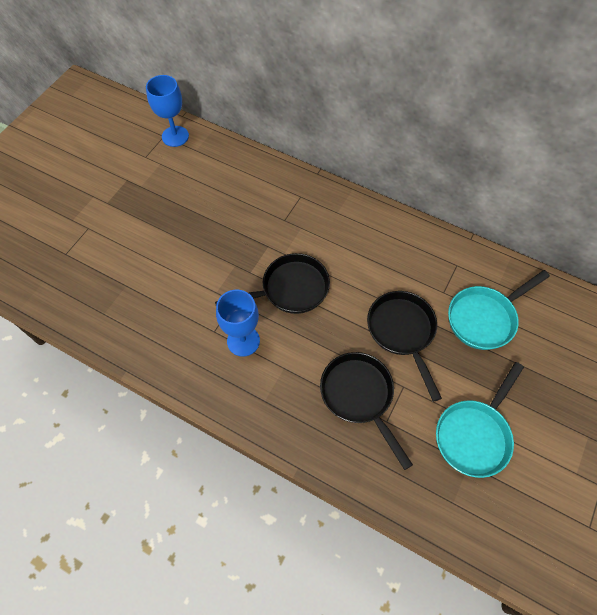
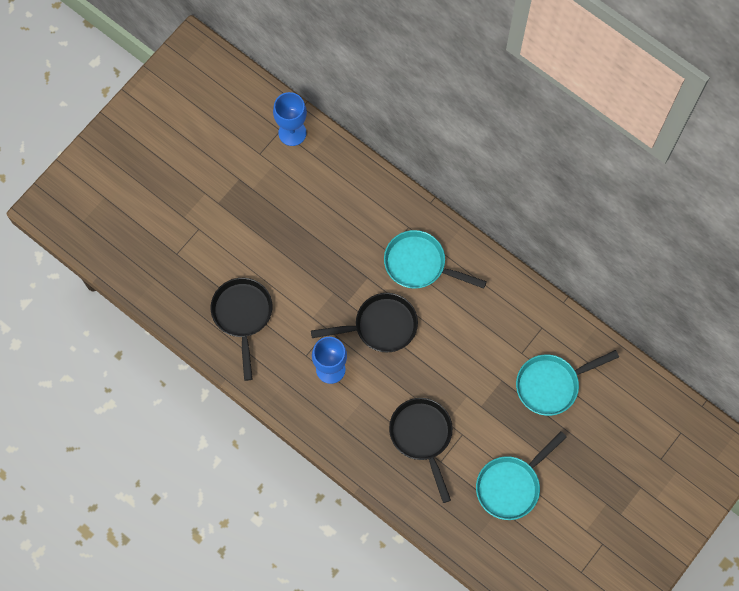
camera: 10 degrees right, 10 degrees up
(318, 226) = (419, 264): none -> turquoise pan
(402, 332) = (473, 385): black pan -> black pan (242, 315)

